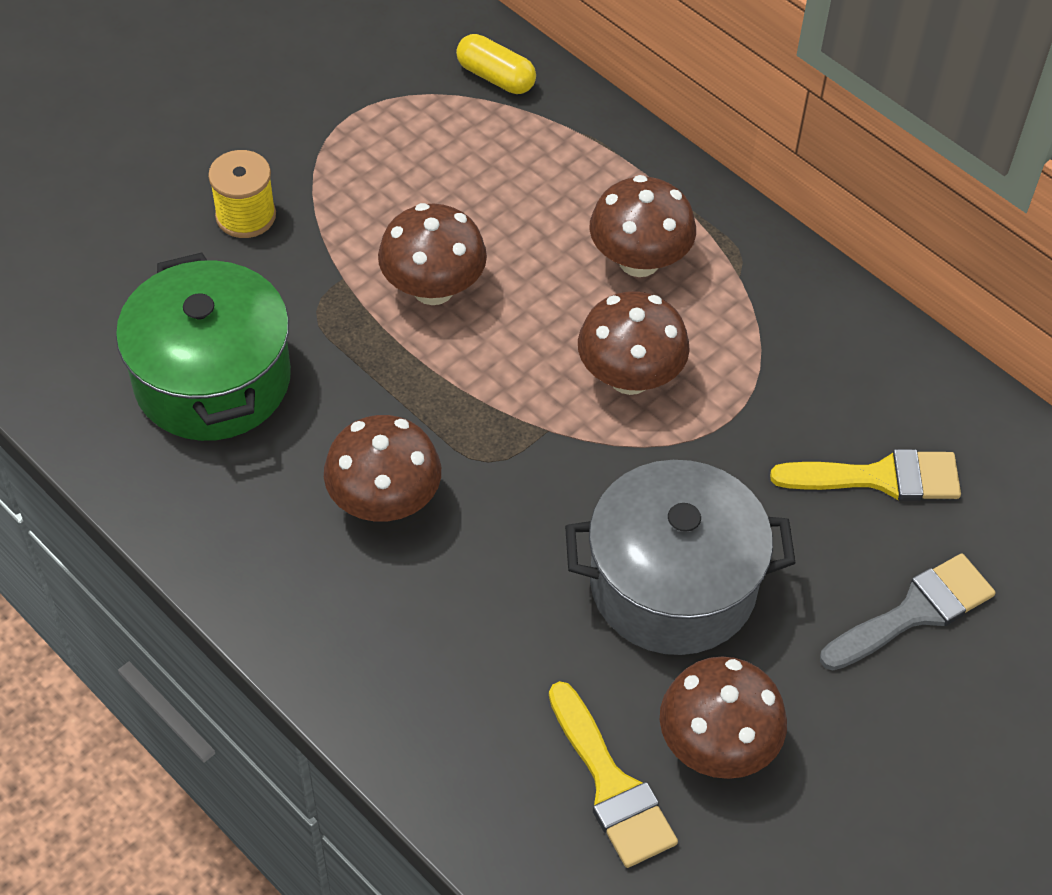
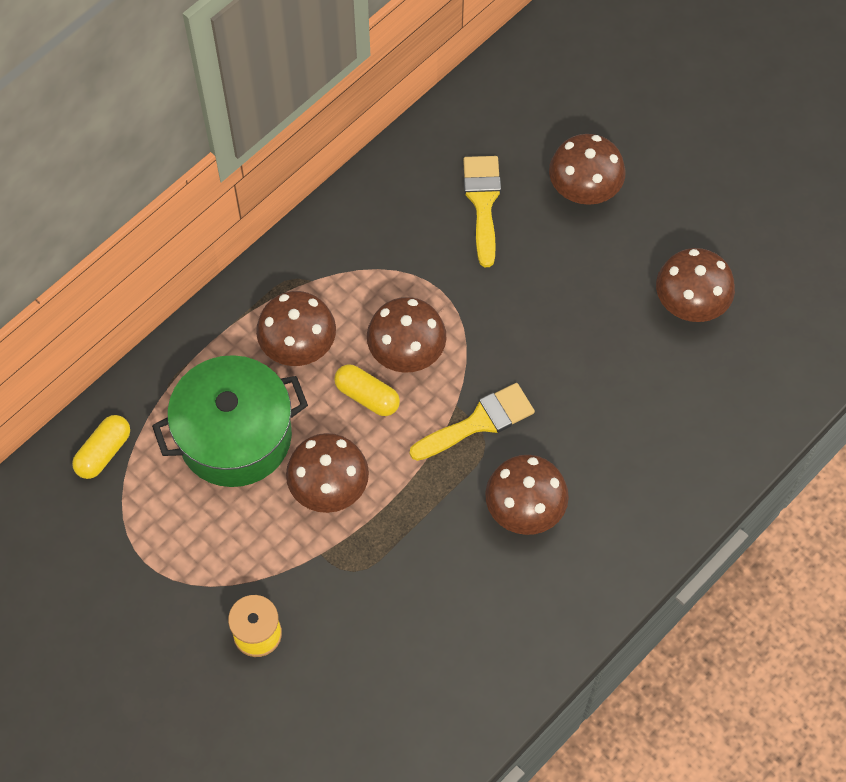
camera: 90 degrees left, 10 degrees up
(212, 380) = (423, 639): green pot -> green pot (235, 436)
(564, 331) = (367, 396): none -> yellow capsule
(611, 785) = (724, 363): yellow brush -> yellow brush (479, 422)
(673, 584) = (576, 327): grey pot -> none
(915, 612) = (584, 190): grey brush -> brown mushroom

